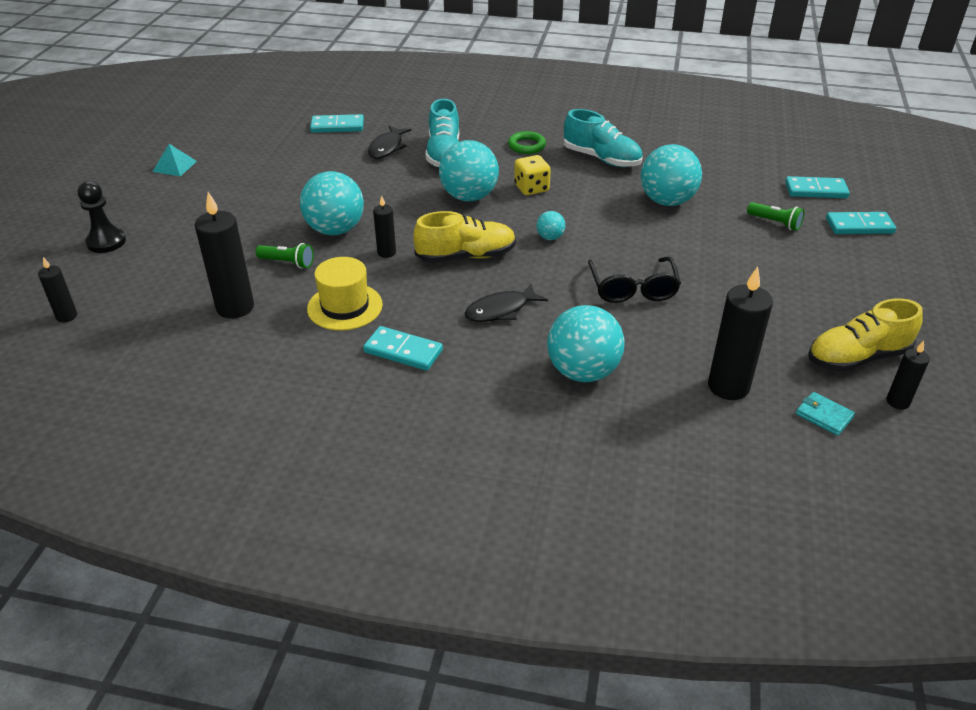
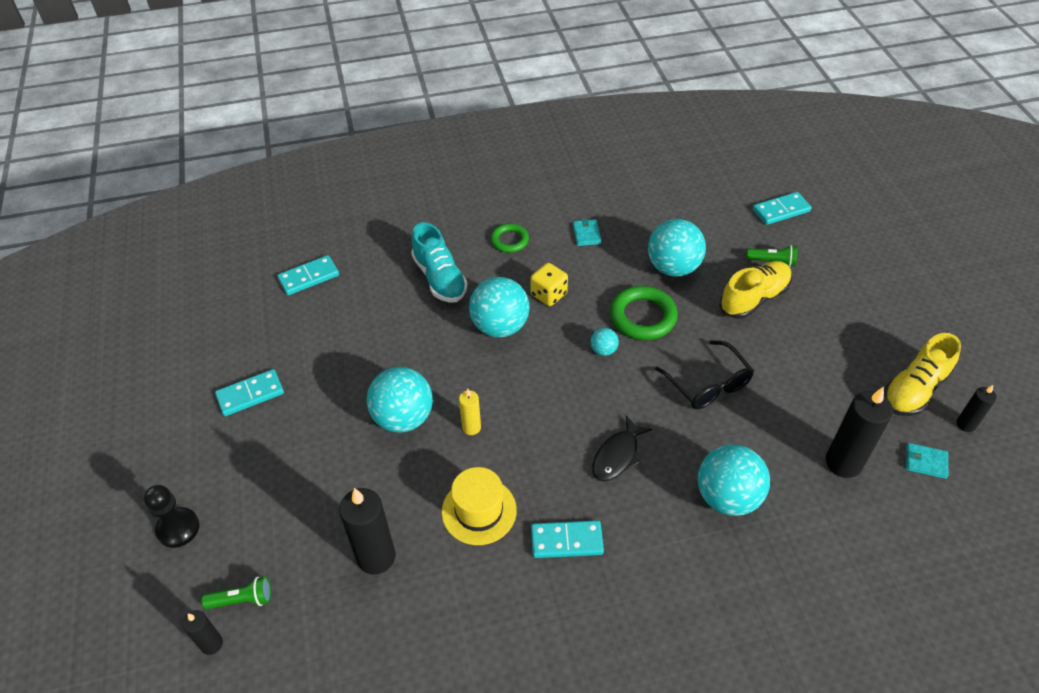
camera: 25 degrees left, 10 degrees up
(174, 166) = (174, 395): turquoise pyramid -> none
(287, 263) = (387, 479): green flashlight -> green flashlight (242, 600)
(386, 252) = (471, 427): black candle -> yellow candle
(387, 147) = (379, 289): black fish -> none
(466, 256) = (546, 403): yellow shoe -> yellow shoe (754, 298)
(601, 159) = (586, 234): turquoise shoe -> turquoise wallet
(608, 226) = (642, 317): none -> green ring
(859, 226) = (836, 241): turquoise domino -> turquoise domino (250, 394)

